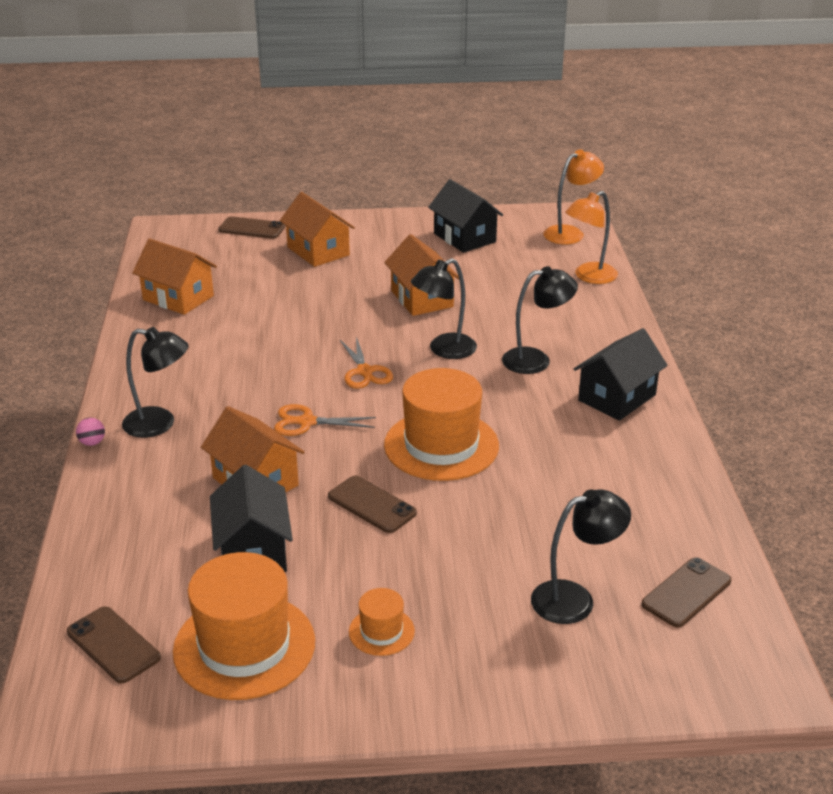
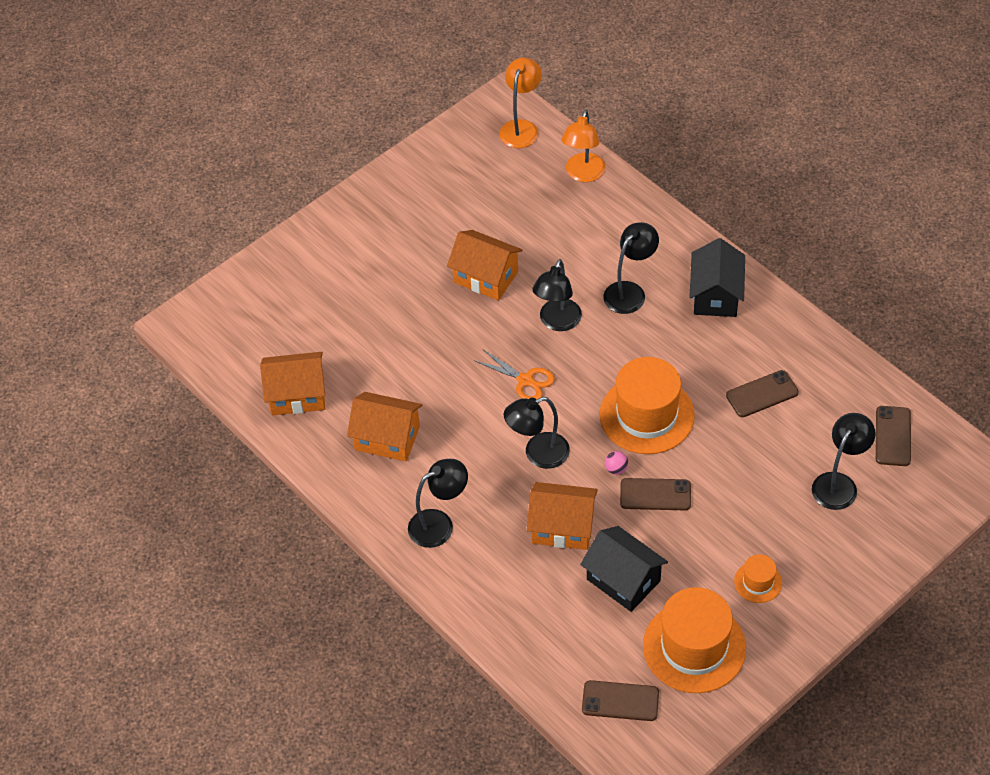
camera: 35 degrees left, 20 degrees up
(92, 443) = (413, 571): pink ball -> pink ball (616, 469)
(252, 228) = (258, 277): brown phone -> brown phone (762, 394)
(307, 422) = (538, 454): orange scissors -> black lamp
(318, 251) = (346, 271): orange house -> orange house (387, 438)
(464, 238) = (445, 183): black house -> none

